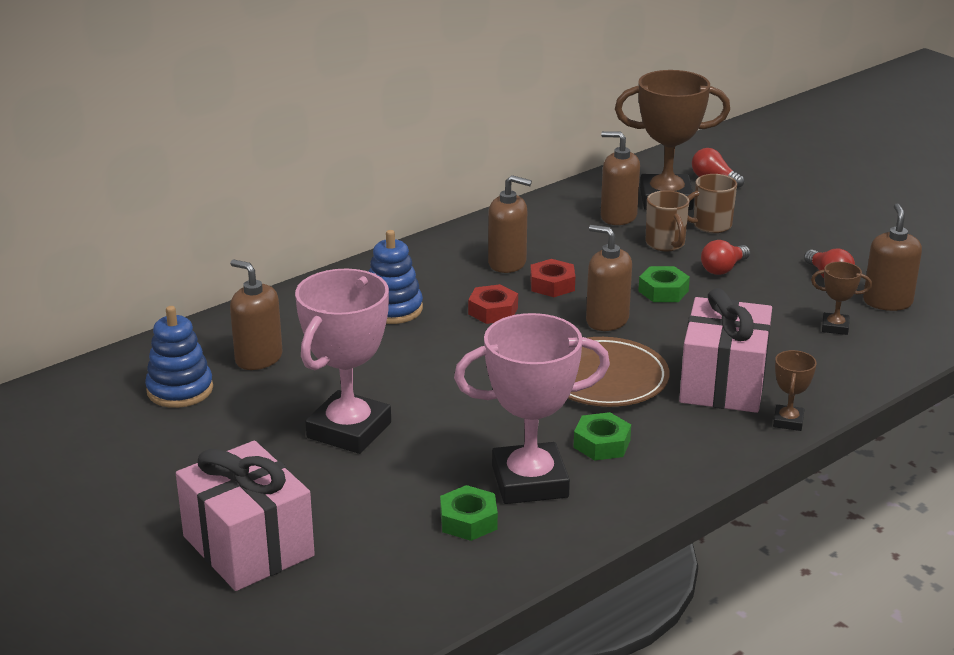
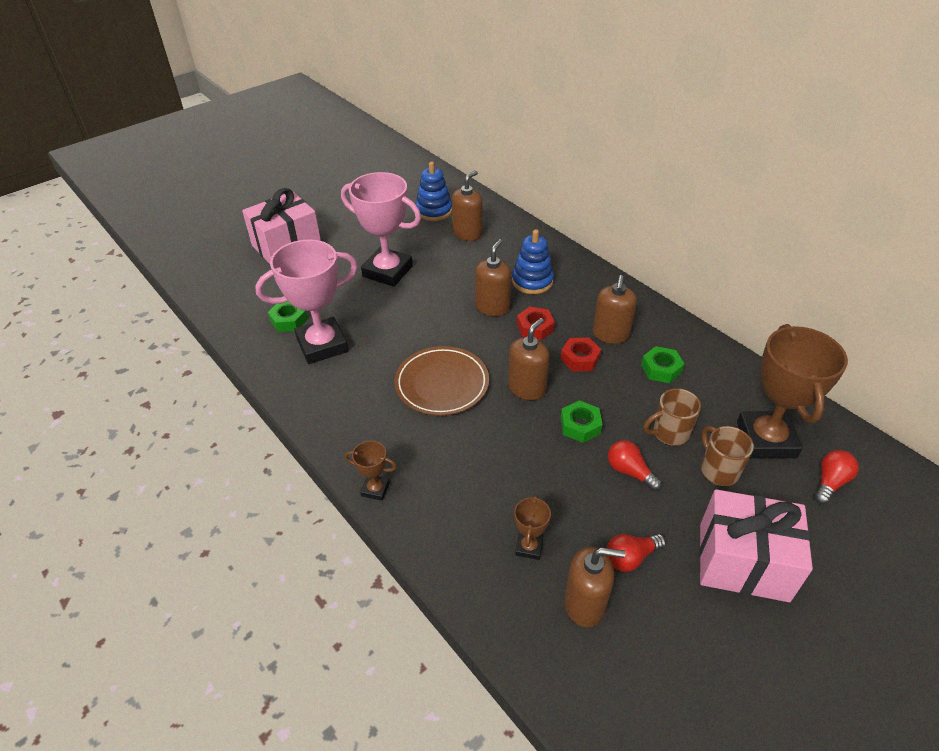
camera: 90 degrees right, 15 degrees up
(530, 482) = (322, 345): pink trophy -> pink trophy turned 75 degrees clockwise
(602, 444) = (359, 379): green nut -> green nut (661, 369)
(618, 217) = (715, 403): brown soap dispenser -> brown soap dispenser (492, 307)
(723, 383) = (433, 453): pink gift -> pink gift (743, 562)

